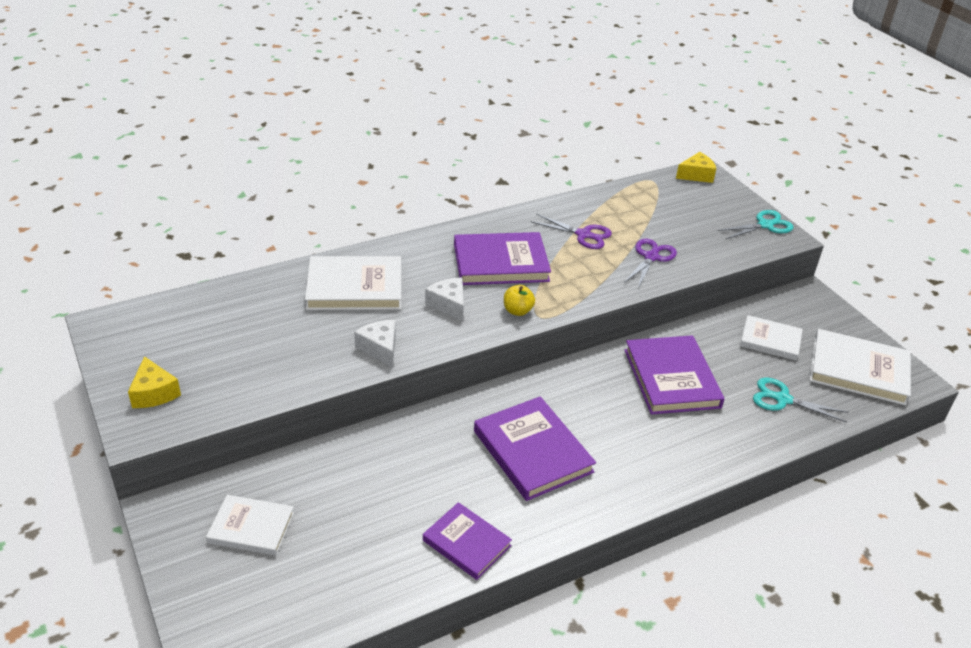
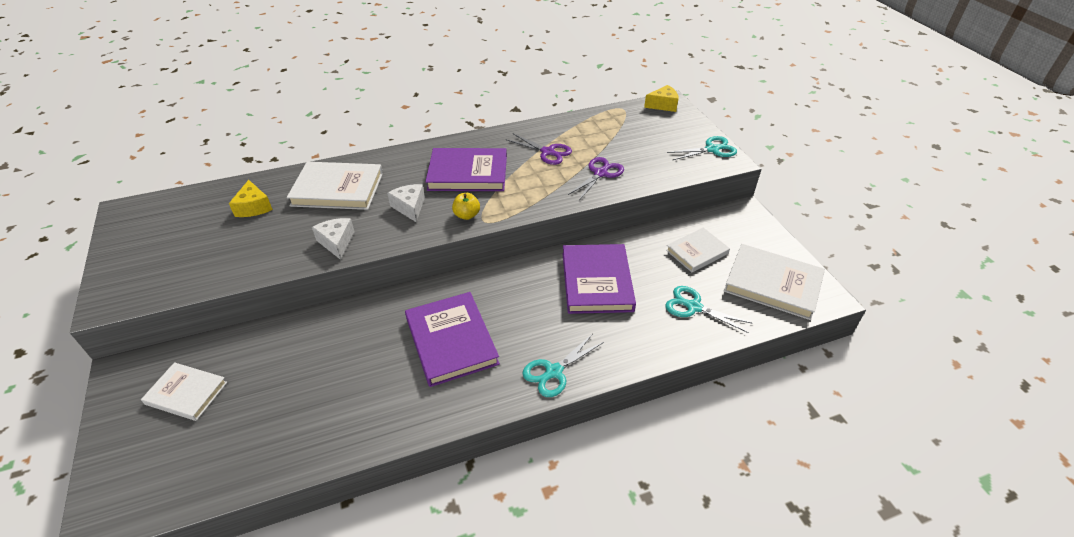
camera: 10 degrees right, 5 degrees up
(154, 393) = (136, 271): yellow cheese -> yellow cheese (253, 207)
(466, 543) = (363, 423): purple book -> none
(655, 476) = (554, 372): none -> turquoise scissors
(770, 340) = (697, 252): white book -> white book turned 60 degrees counterclockwise

